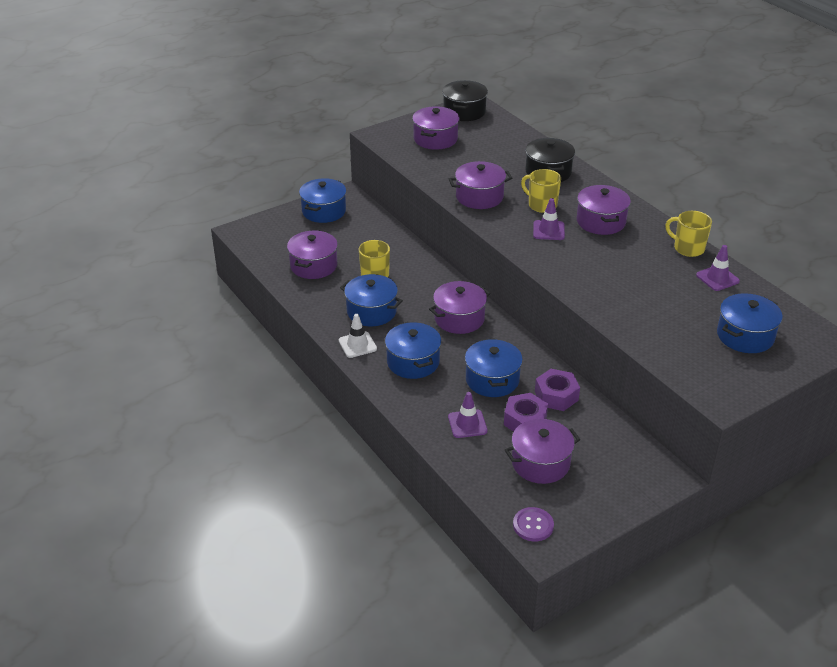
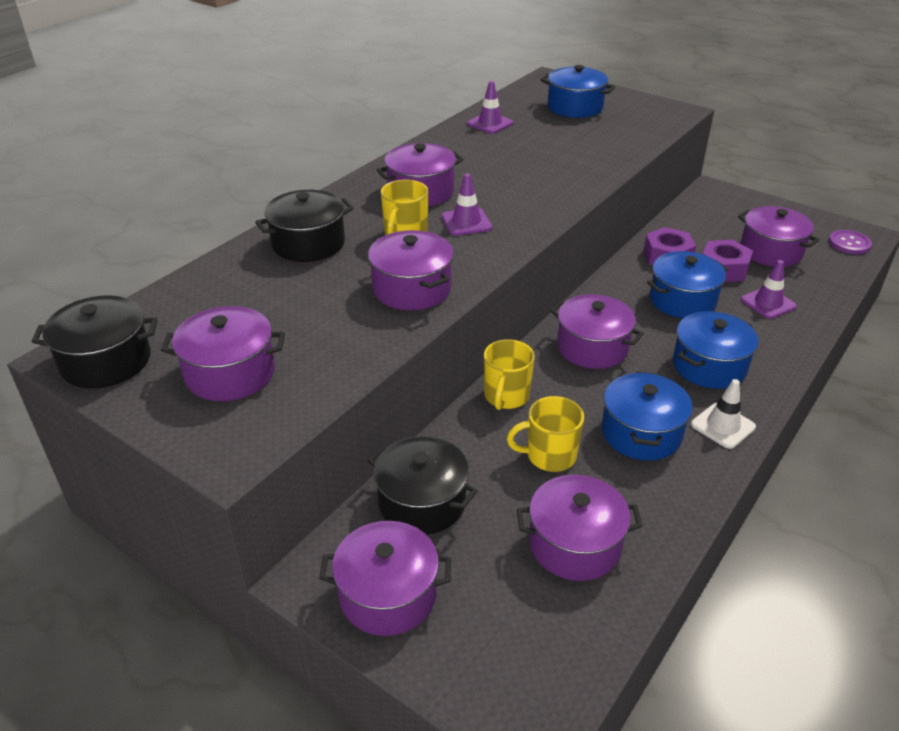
camera: 110 degrees left, 0 degrees up
(324, 211) = (388, 595): blue pot -> purple pot
(370, 229) = (422, 502): none -> black pot
(688, 248) = (444, 140): yellow mug -> yellow mug (506, 396)

